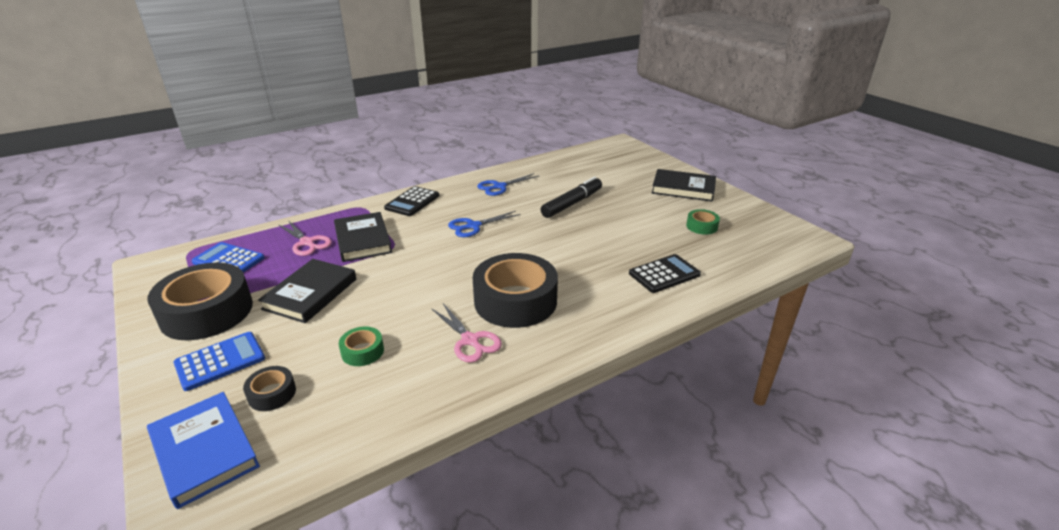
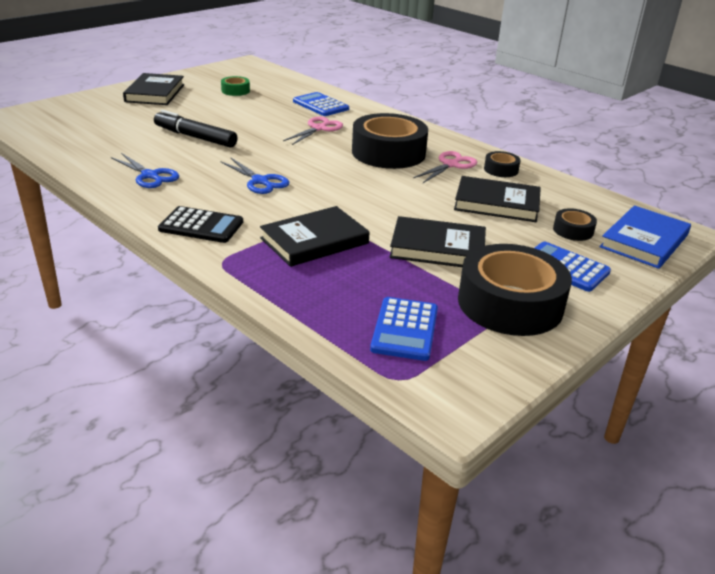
camera: 105 degrees left, 0 degrees up
(307, 243) = (335, 279): pink scissors -> pink scissors (319, 128)
(362, 351) = (496, 204): green tape -> black book
(442, 380) = (501, 170): none -> black tape
(664, 274) = (320, 105): black calculator -> blue calculator

